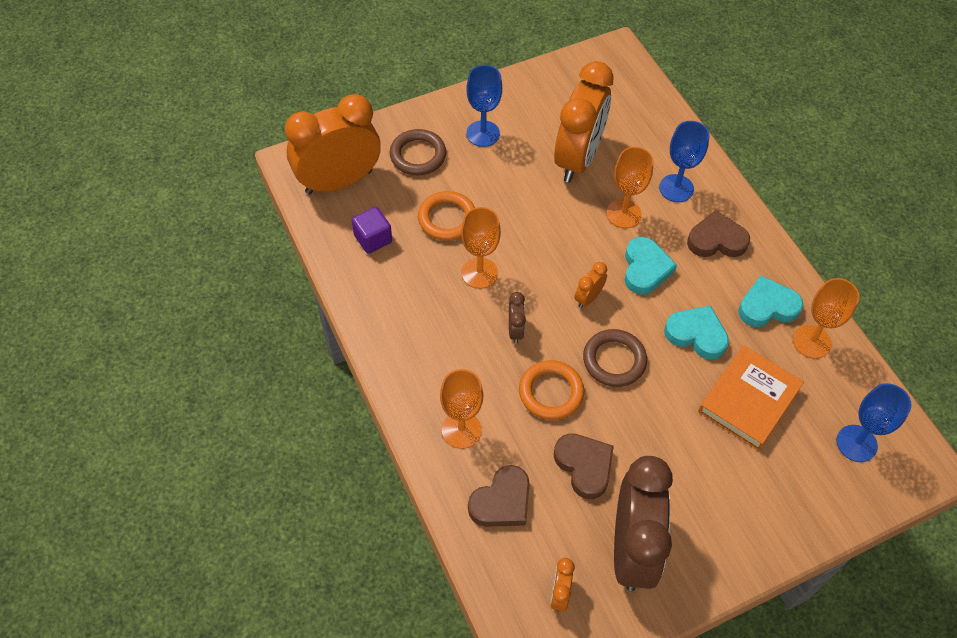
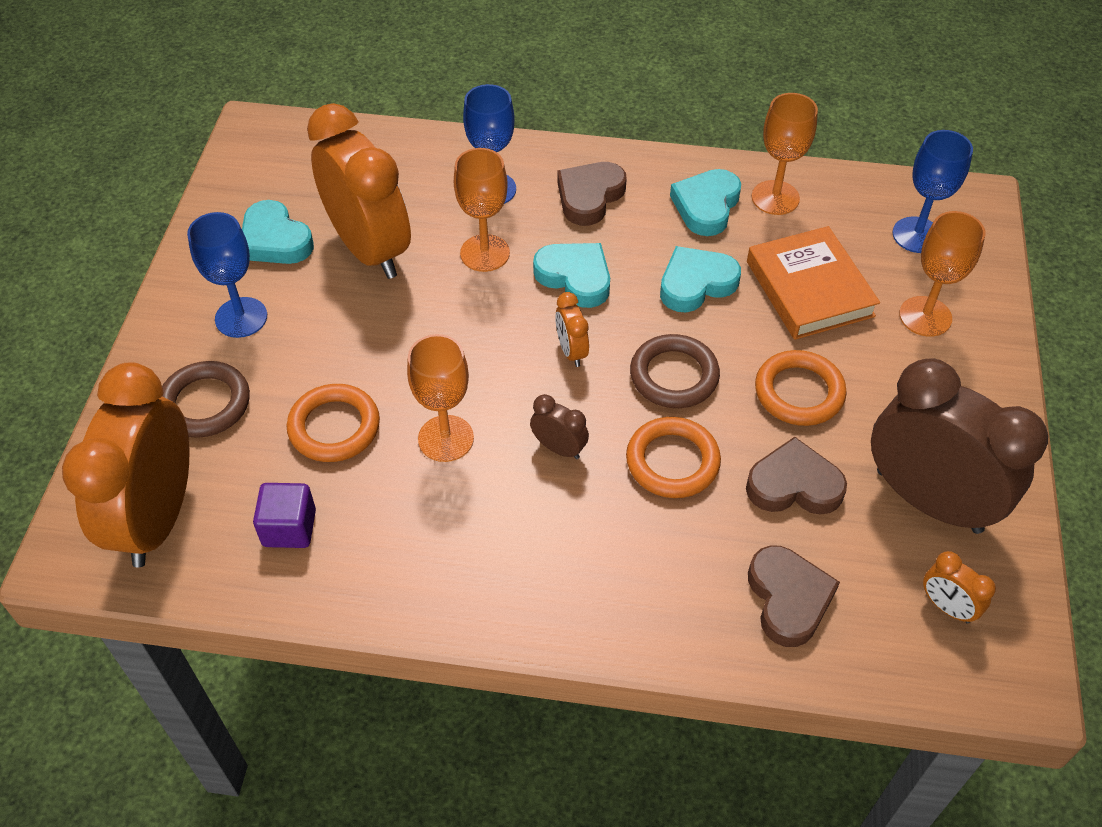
camera: 55 degrees left, 5 degrees down
(461, 430) = (659, 587): orange goblet -> orange goblet (925, 316)
(546, 113) = (275, 240): none -> turquoise heart
(657, 435) = (799, 392): none -> orange ring

